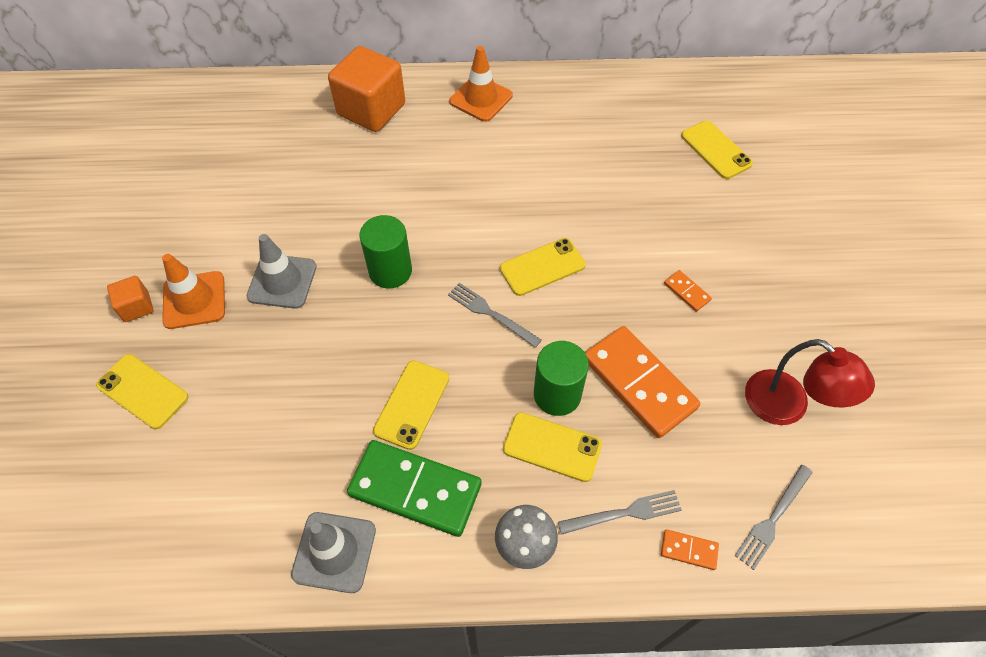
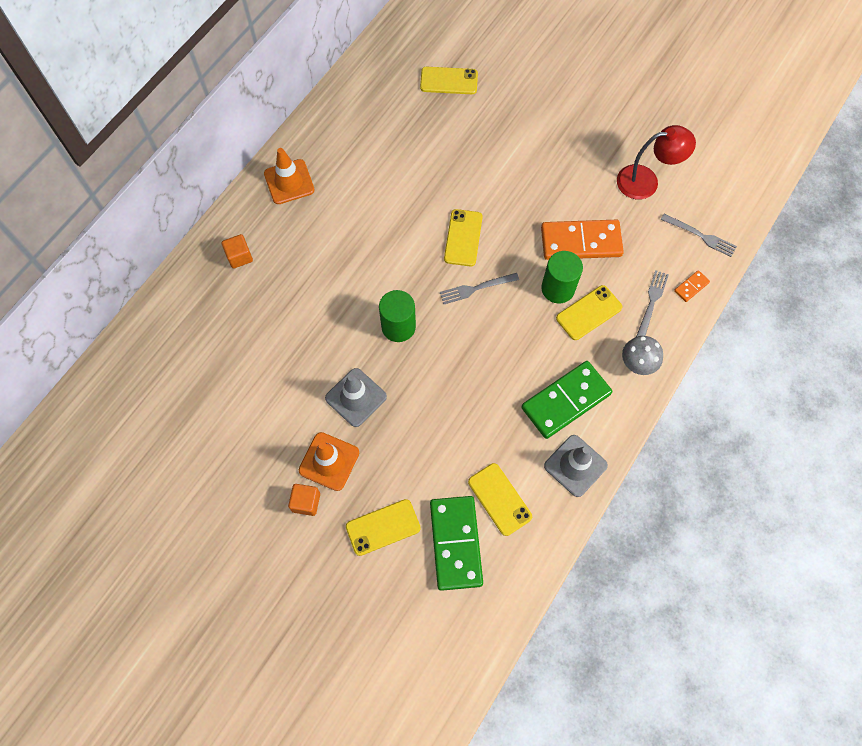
camera: 55 degrees left, 10 degrees up
(159, 475) = (455, 543): none -> green domino
(371, 110) = (239, 257): orange cube -> orange cube, size x0.48
(412, 404) = (508, 370): yellow phone -> yellow phone (499, 499)
(687, 292) = (540, 174): orange domino -> none
(773, 518) = (700, 236): grey fork -> grey fork turned 45 degrees counterclockwise

